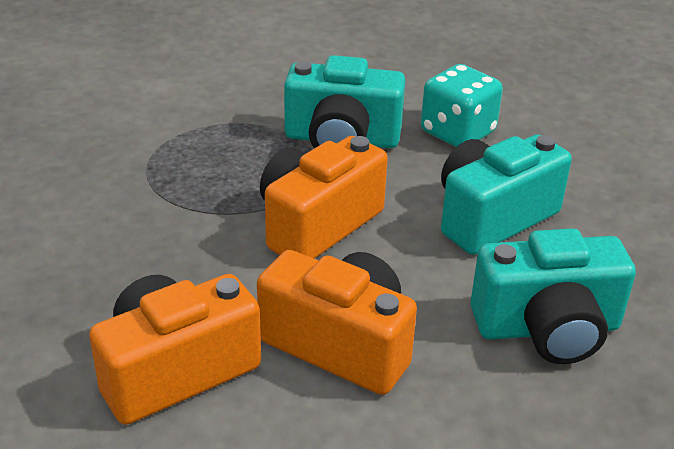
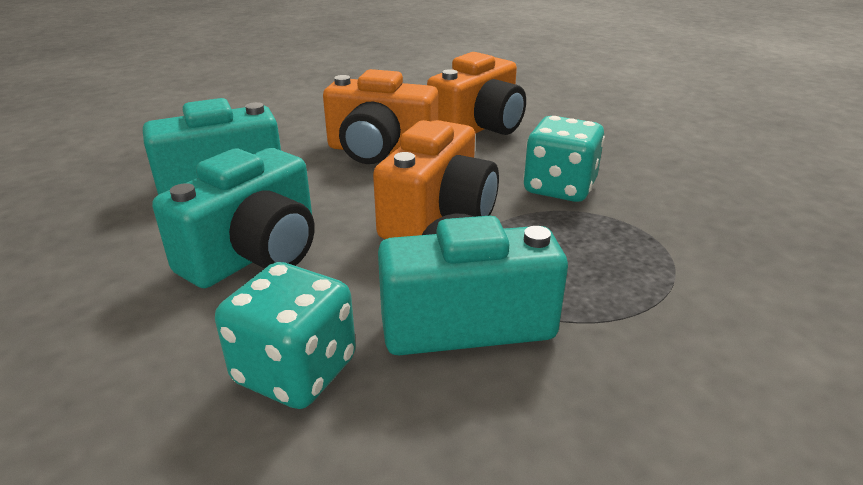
camera: 165 degrees right, 5 degrees down
(171, 235) = (559, 188): none -> turquoise dice

